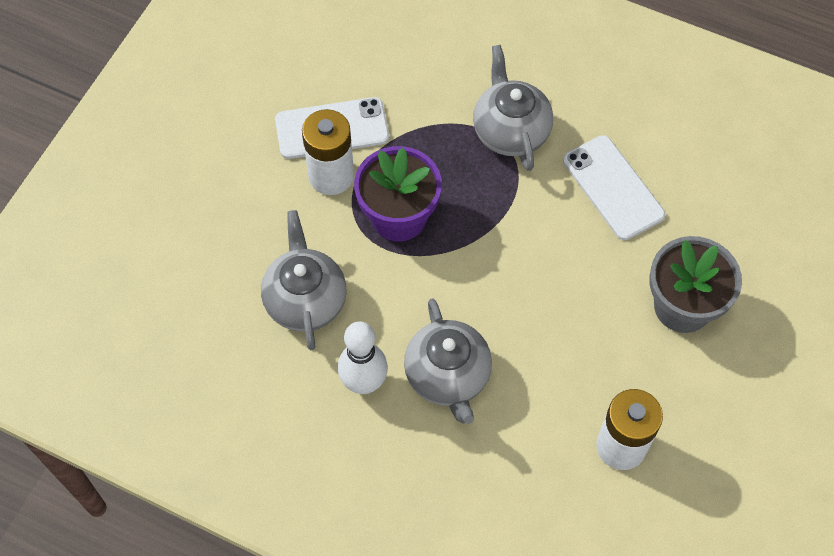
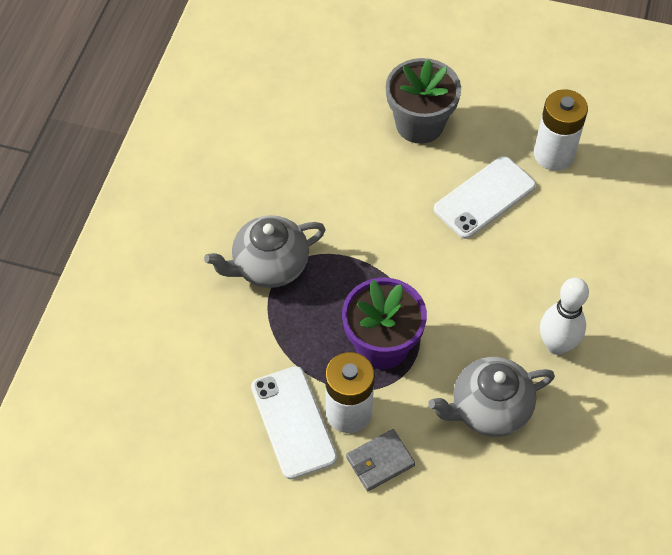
camera: 100 degrees left, 5 degrees down
(274, 193) = (380, 461): none -> grey wallet
(448, 376) = (531, 281): grey teapot -> none
(613, 188) = (315, 181): white phone -> white phone (484, 197)

